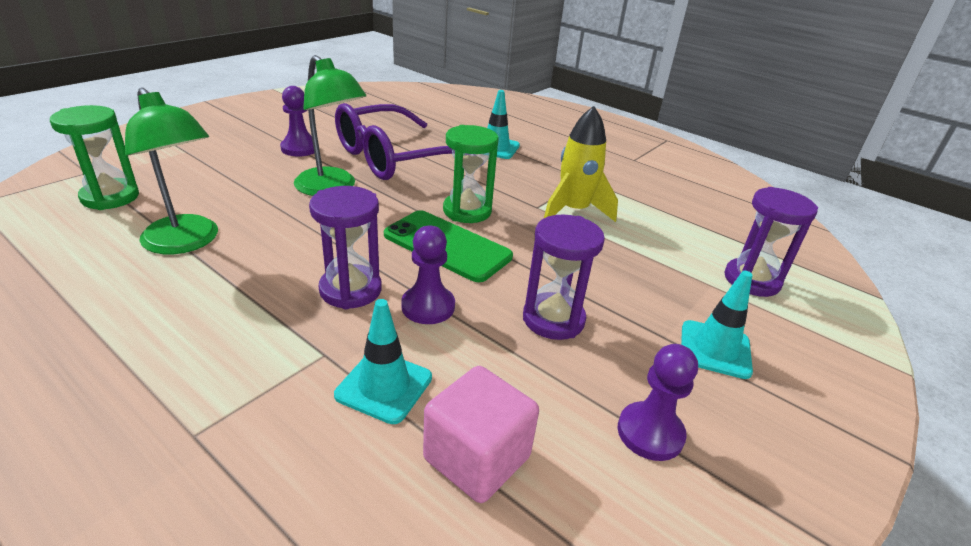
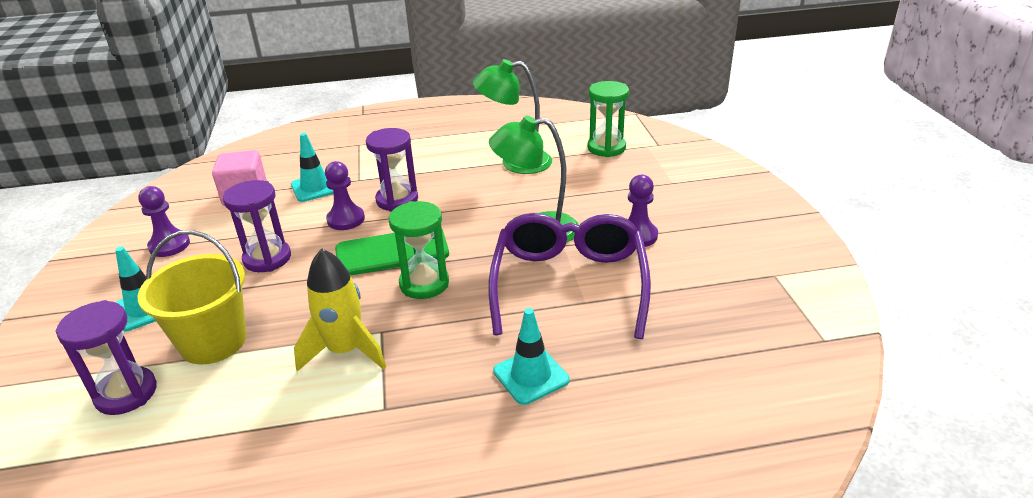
camera: 135 degrees right, 0 degrees up
(663, 274) = (213, 342): none -> yellow bucket

